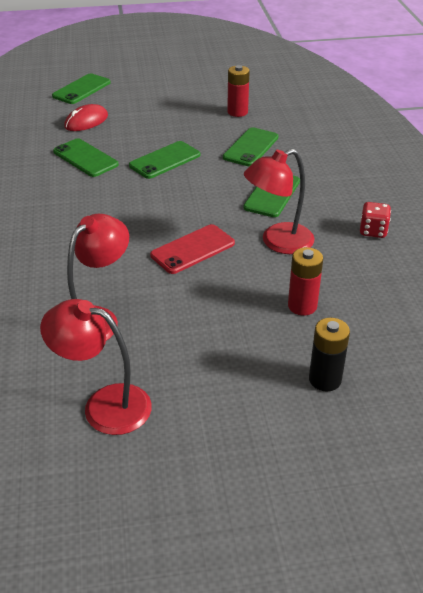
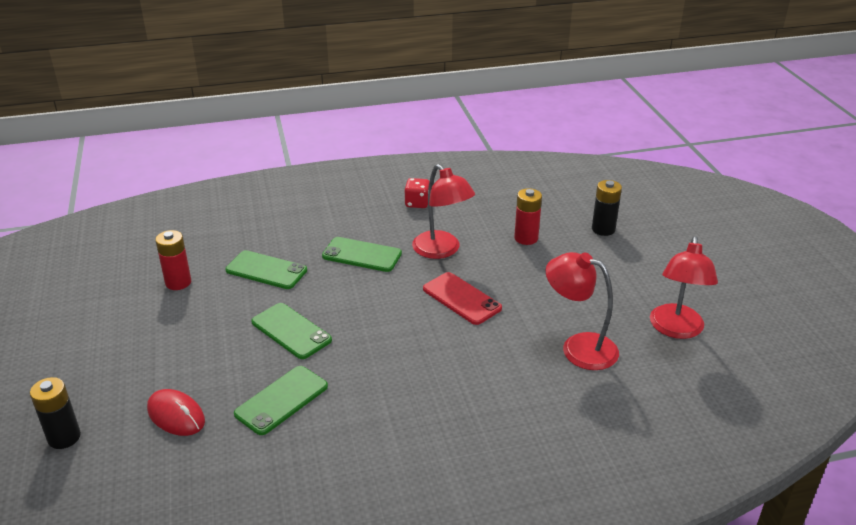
camera: 95 degrees left, 5 degrees down
(81, 89) = (64, 437): green phone -> black battery

